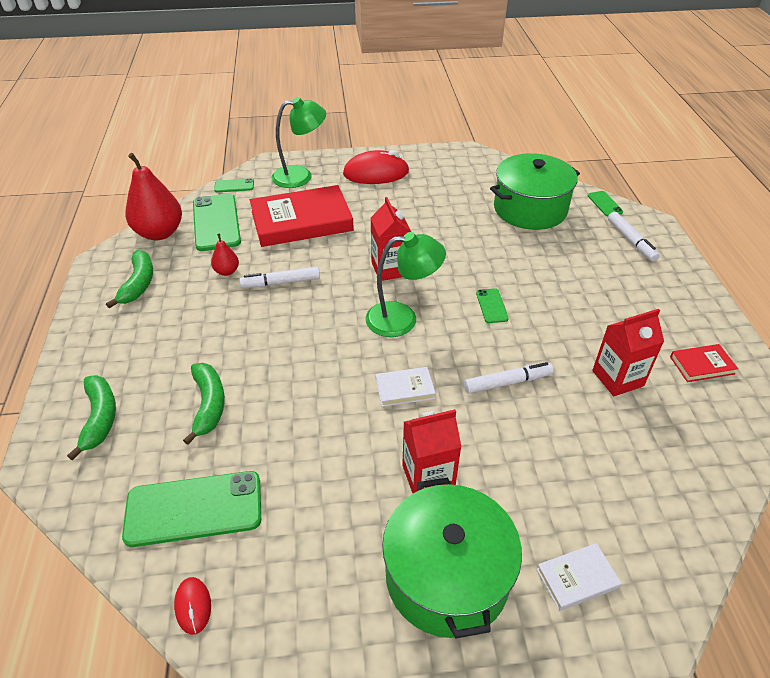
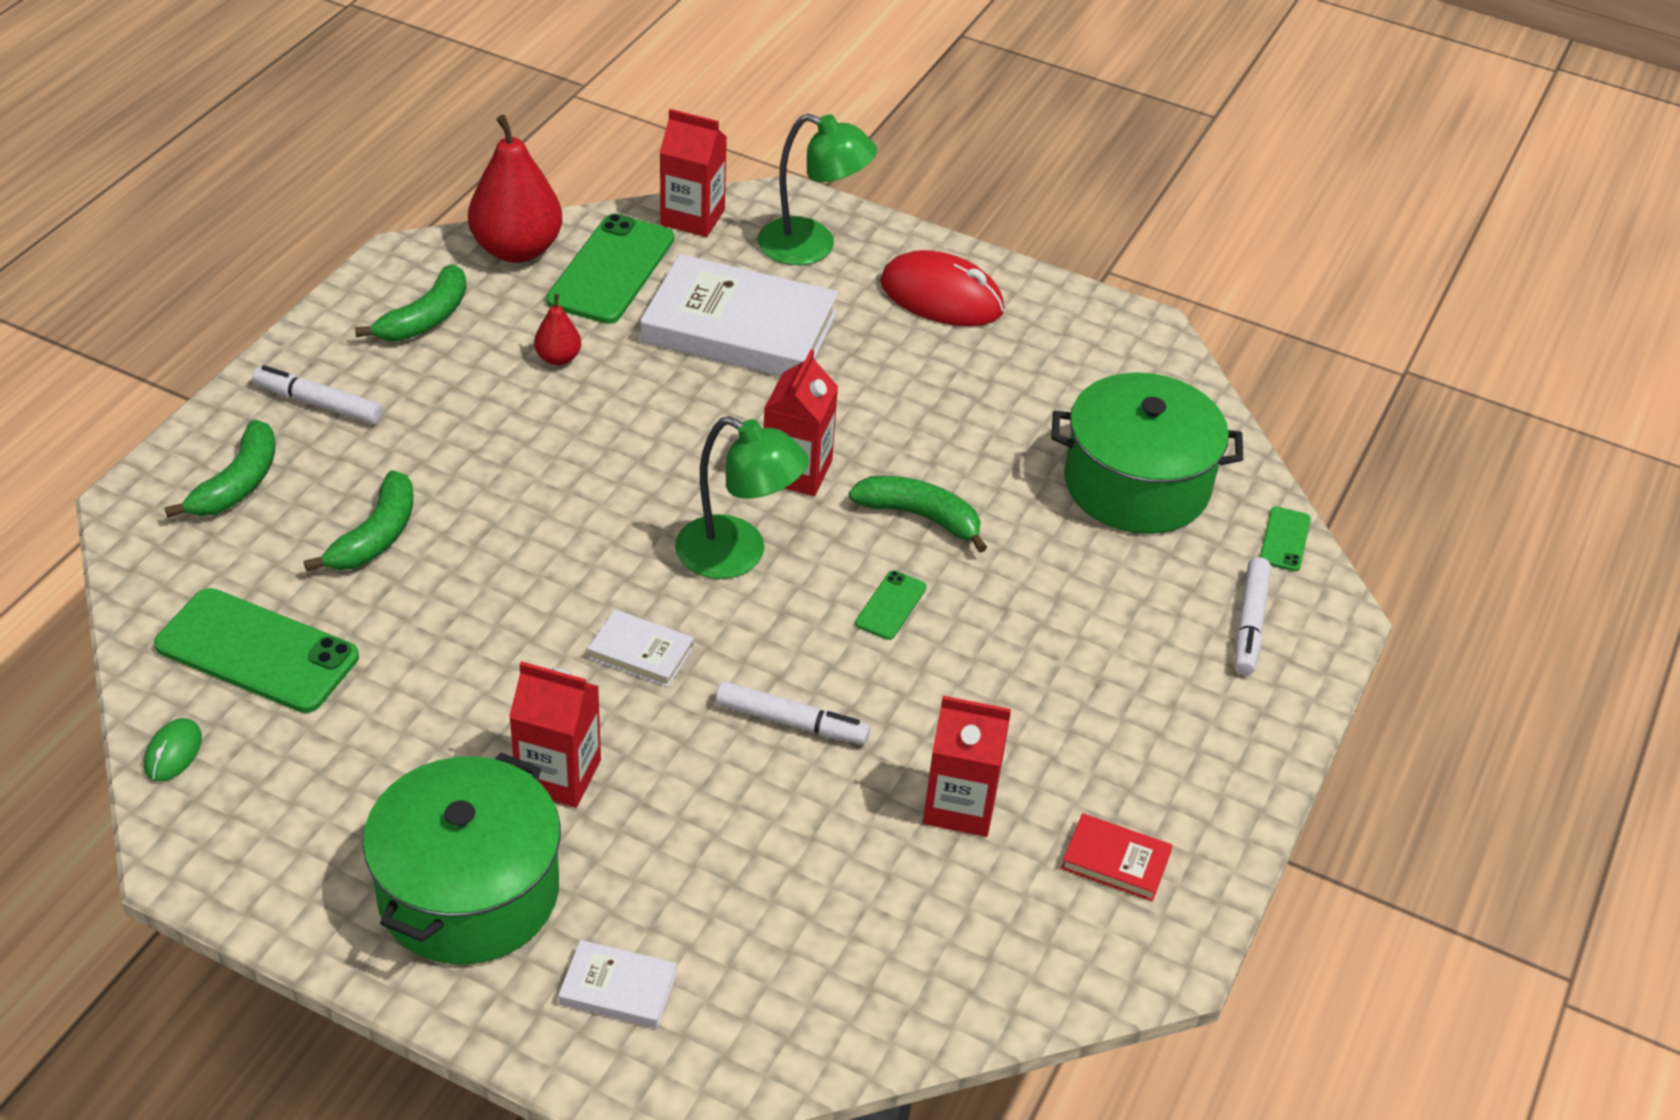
camera: 30 degrees right, 0 degrees up
(193, 606) = (173, 753): red mouse -> green mouse
(234, 186) = (692, 217): green phone -> red carton
(281, 283) = (617, 413): white marker -> white marker (318, 403)
(301, 221) = (739, 328): red book -> white book
(462, 262) = (920, 517): none -> green banana

